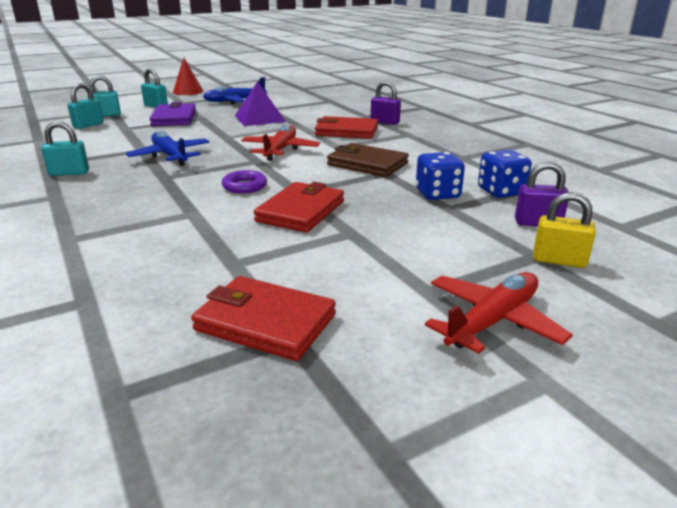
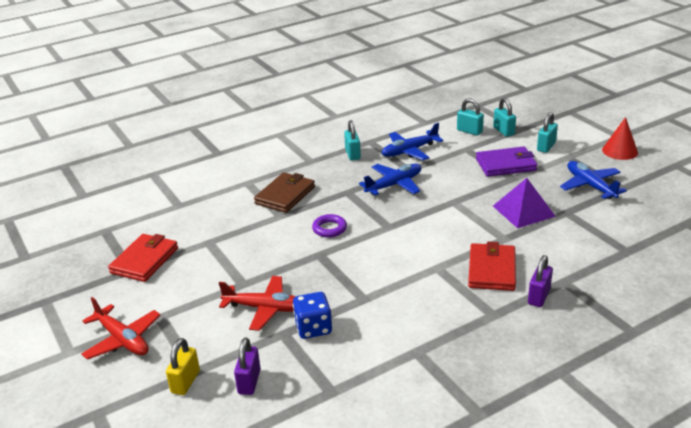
camera: 90 degrees right, 5 degrees up
(99, 148) = (409, 151): none -> blue plane
(280, 150) = (419, 235): red plane -> red plane (265, 308)
(301, 211) = (281, 259): red wallet -> none
(367, 164) = (387, 287): brown wallet -> brown wallet (285, 195)
(501, 191) = (319, 369): blue dice -> none

